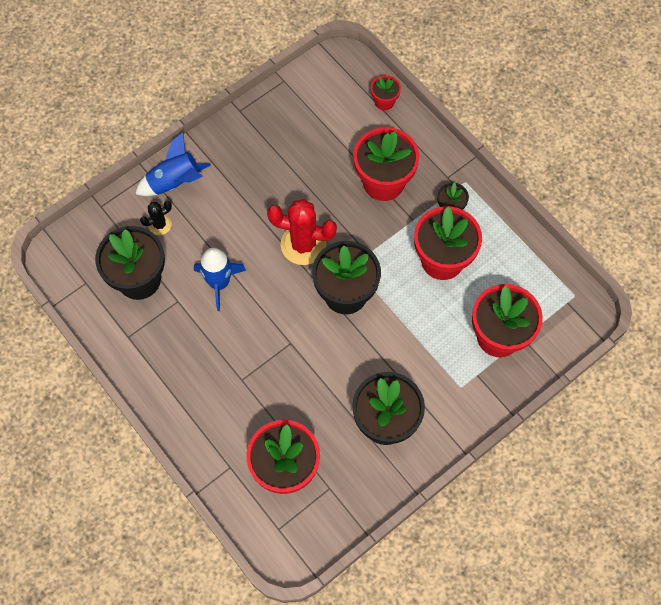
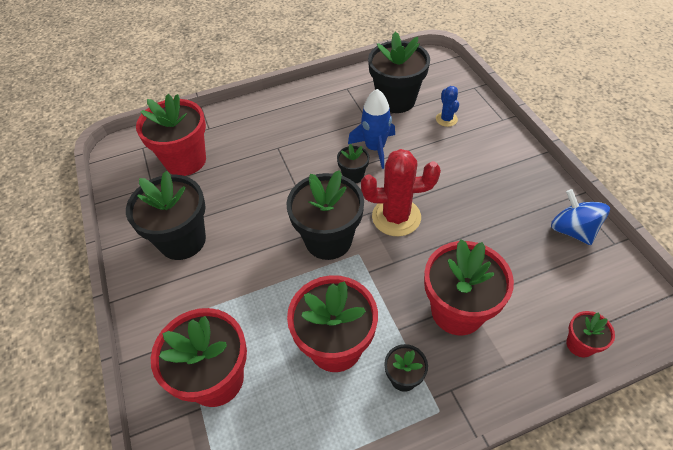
camera: 110 degrees right, 15 degrees down
(160, 225) = (446, 119): black cactus -> blue cactus
(175, 182) = (490, 135): blue rocket -> none
(262, 294) = (353, 176): none -> black flower pot
(278, 109) = (572, 230): none -> blue spinning top
(303, 244) = (396, 217): red cactus -> red cactus turned 60 degrees clockwise

